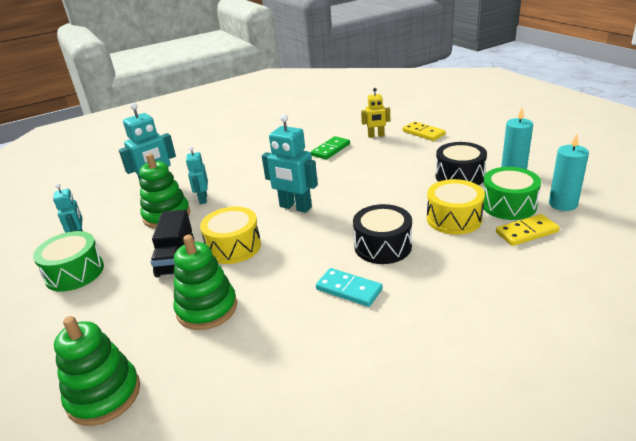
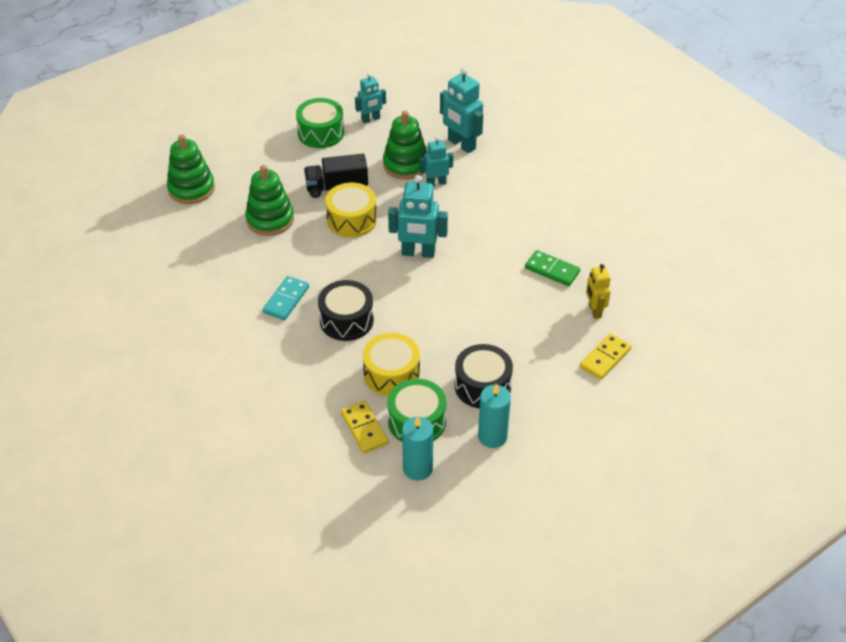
camera: 80 degrees right, 15 degrees up
(295, 207) = (418, 253): turquoise robot -> turquoise robot turned 105 degrees counterclockwise

